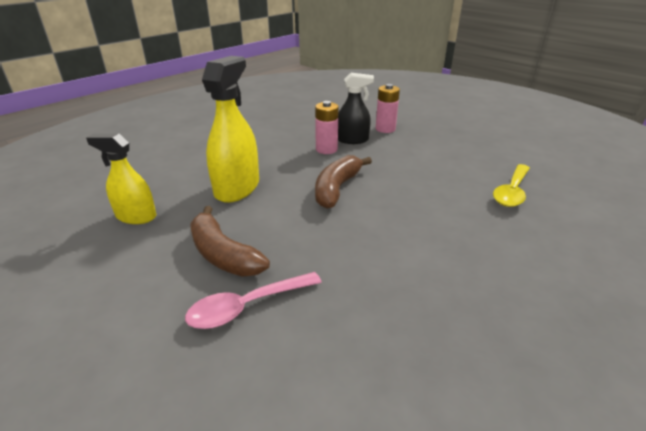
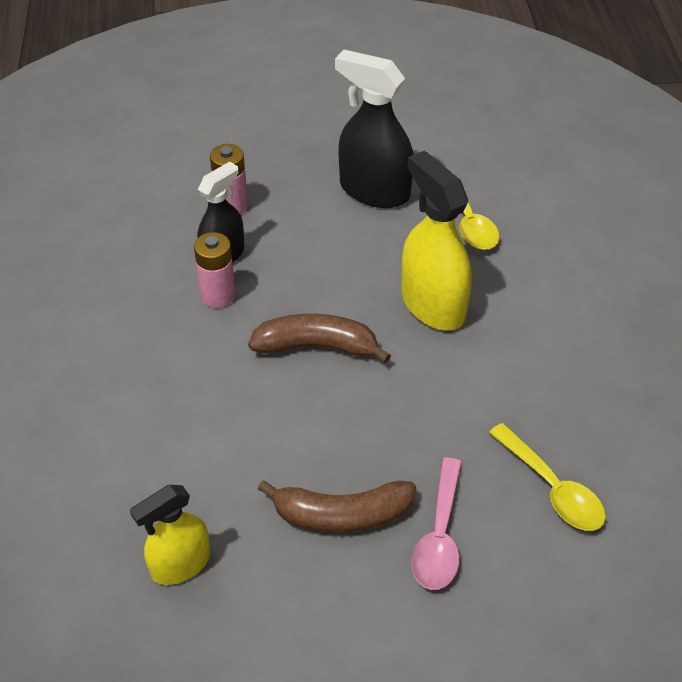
camera: 50 degrees left, 15 degrees up
(237, 188) = (218, 435): yellow spray bottle -> yellow spray bottle (432, 304)
(337, 188) = (317, 346): brown banana -> brown banana turned 120 degrees clockwise
(357, 347) = (552, 488): none -> yellow spoon
(469, 156) = (374, 191): none -> black spray bottle

